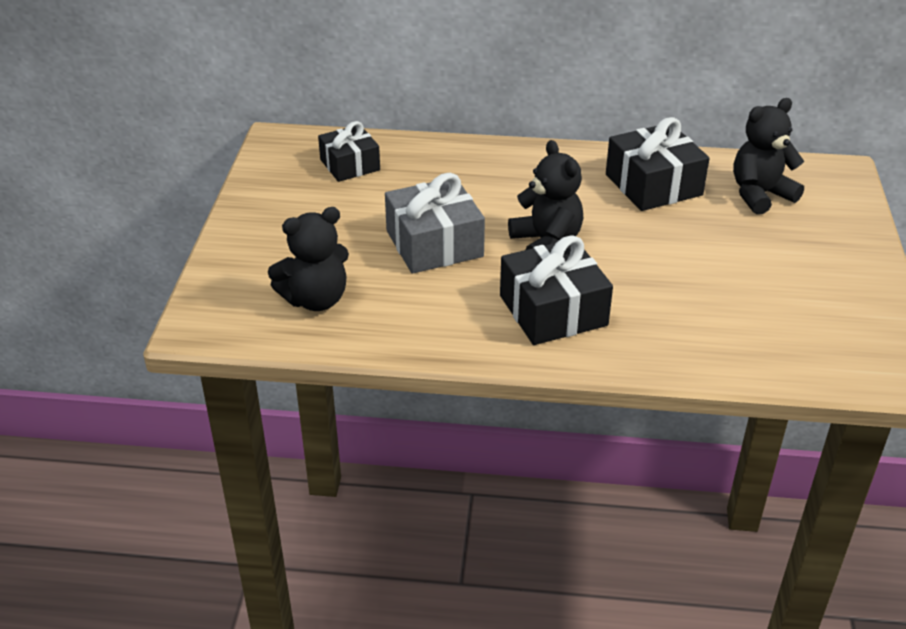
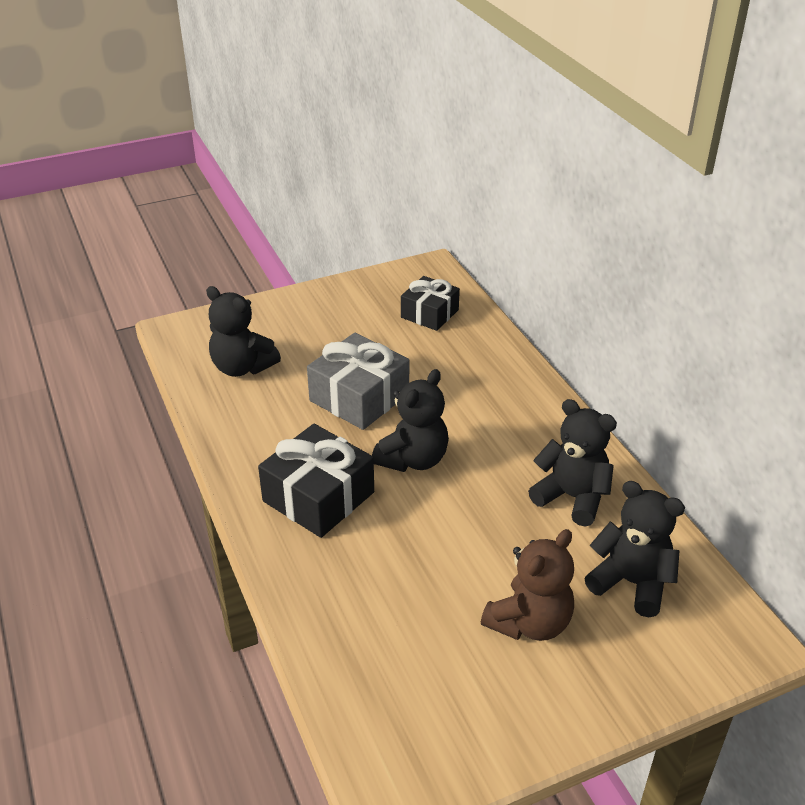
camera: 60 degrees right, 0 degrees up
(653, 185) = (572, 497): black gift -> black teddy bear
(772, 253) = (529, 622): none -> brown teddy bear

